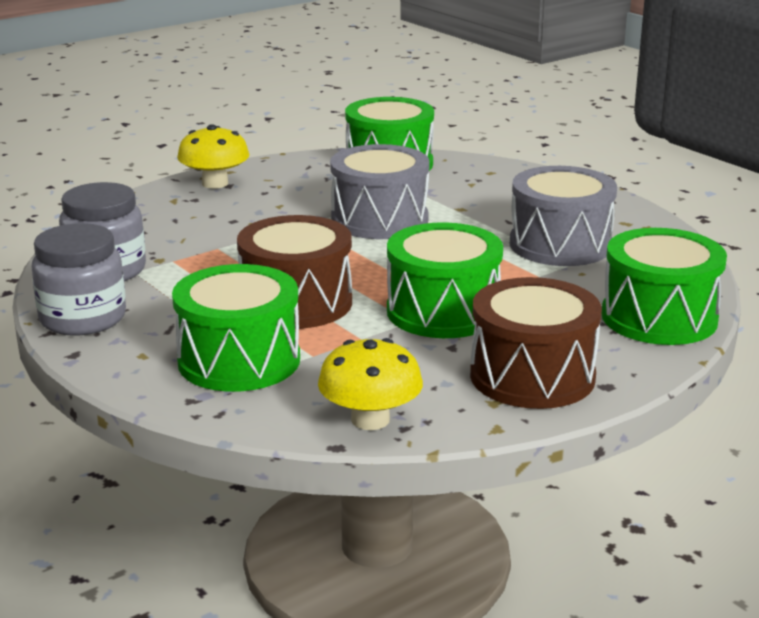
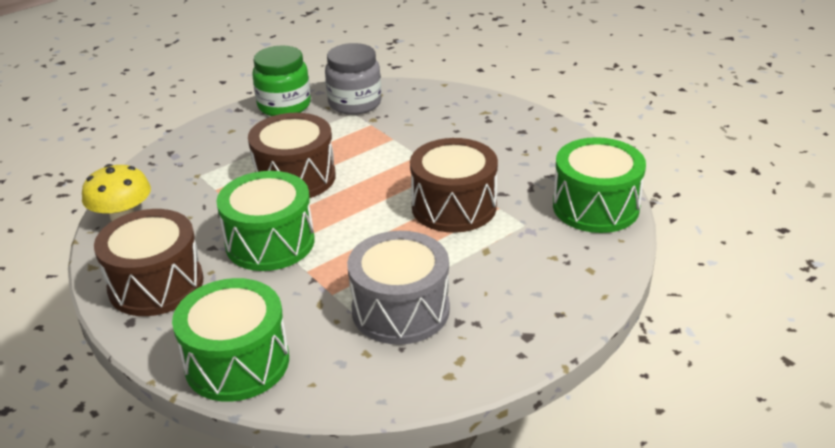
camera: 90 degrees right, 10 degrees up
(83, 318) = (284, 105): grey jar -> green jar
(215, 183) = (524, 125): yellow mushroom -> none
(239, 360) = (214, 163): green drum -> none
(379, 219) = (454, 206): grey drum -> brown drum

